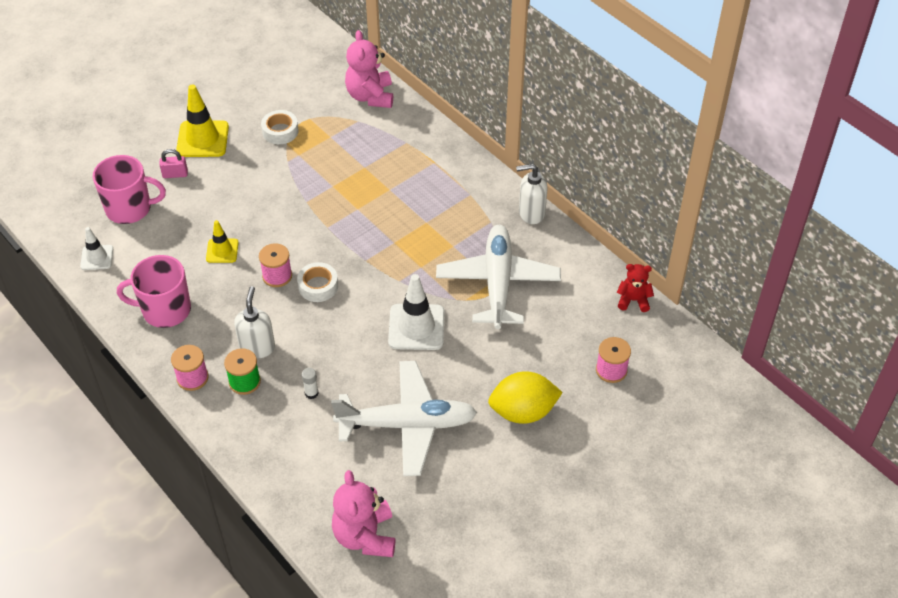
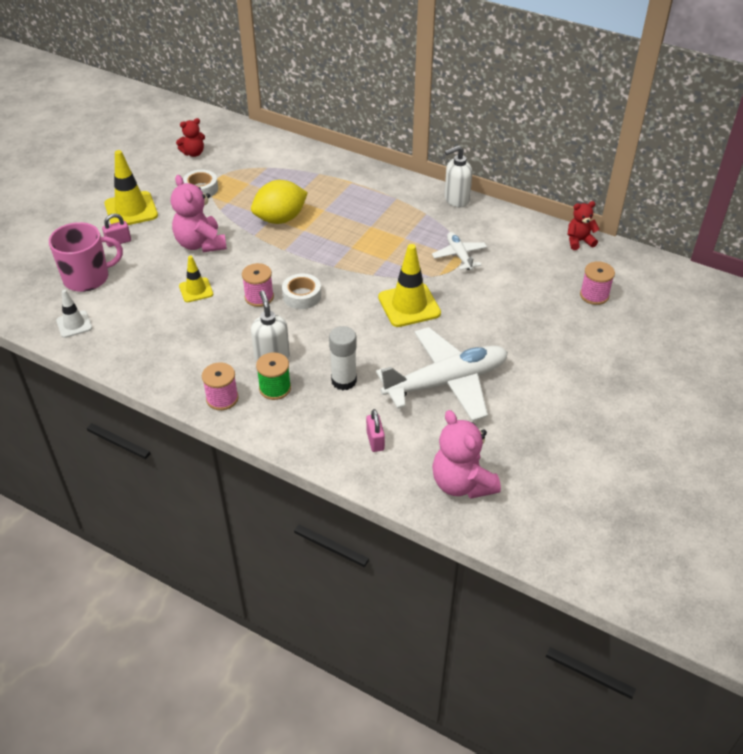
camera: 20 degrees left, 5 degrees down
(165, 310) = (165, 350): pink mug -> none
(293, 84) = (193, 153): none -> red teddy bear
(308, 466) = (375, 441): none -> pink padlock
(311, 393) = (344, 381): white glue stick -> white glue stick, size x1.85
(370, 96) = (268, 147): pink teddy bear -> pink teddy bear (200, 244)
(416, 327) = (409, 305): white traffic cone -> yellow traffic cone
(497, 283) = (459, 255): white plane -> white plane, size x0.49
(523, 412) = (541, 345): yellow lemon -> yellow lemon (280, 219)

